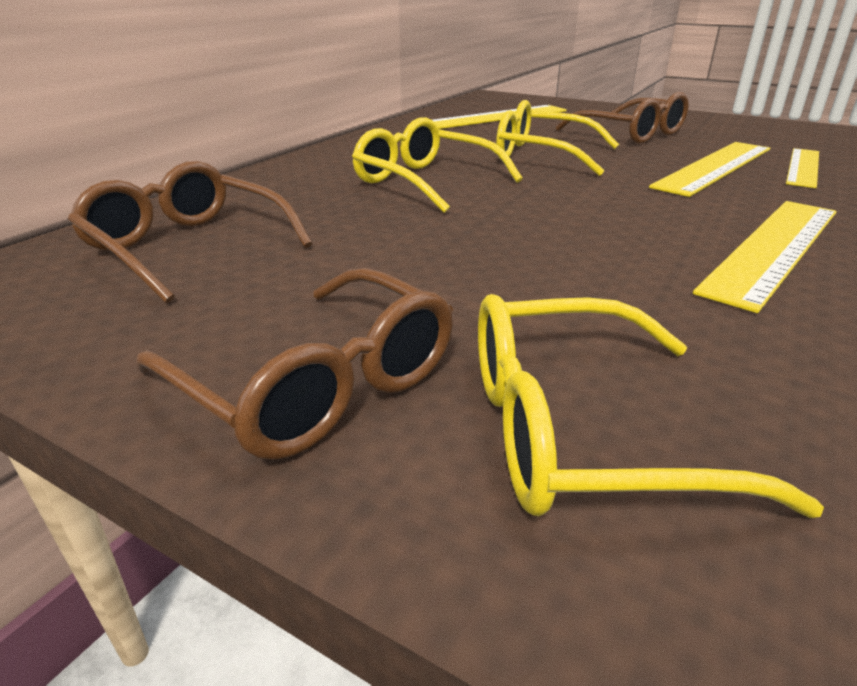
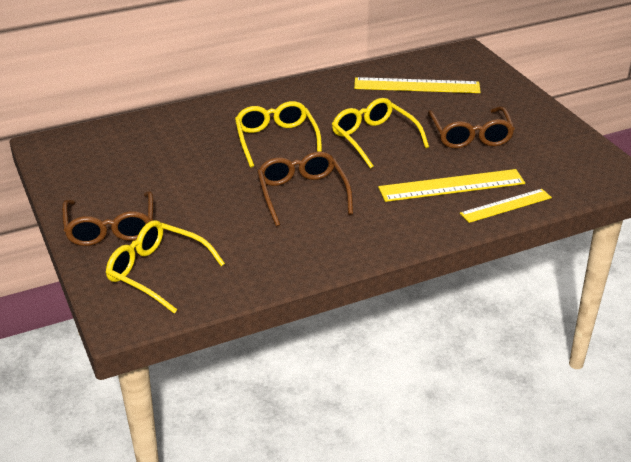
camera: 35 degrees right, 5 degrees up
(186, 246) = (131, 149): brown glasses -> brown glasses (302, 193)
(774, 248) = (353, 245): yellow ruler -> none

